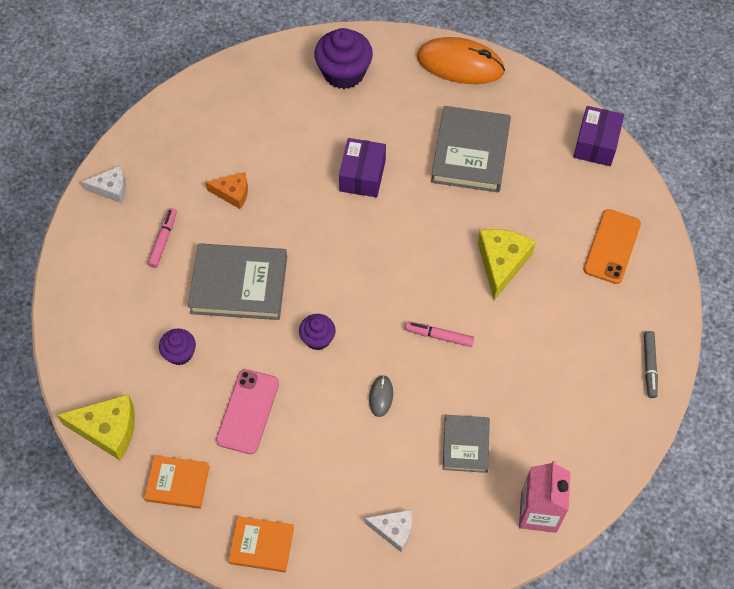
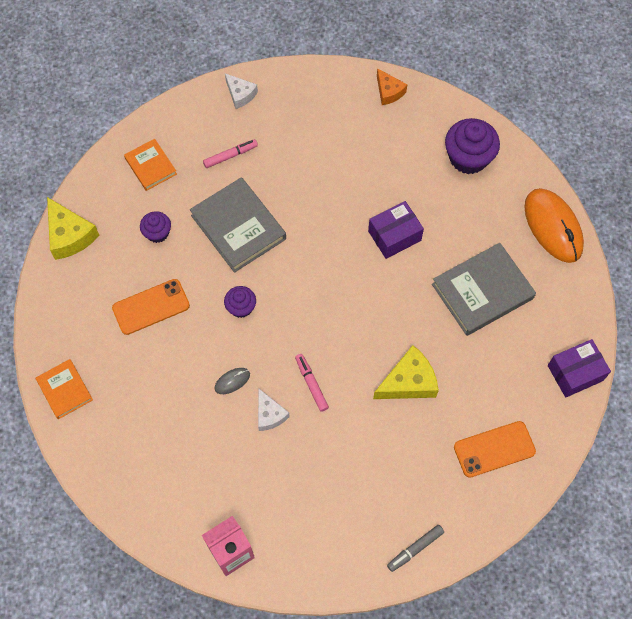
camera: 50 degrees right, 5 degrees up
(178, 483) = (67, 306): orange book -> orange book (151, 166)
(232, 193) = (304, 167): orange cheese -> orange cheese (389, 92)
(248, 411) = (151, 307): pink phone -> orange phone
(393, 530) = (140, 465): white cheese -> white cheese (269, 414)
(465, 445) = (242, 465): grey book -> none

